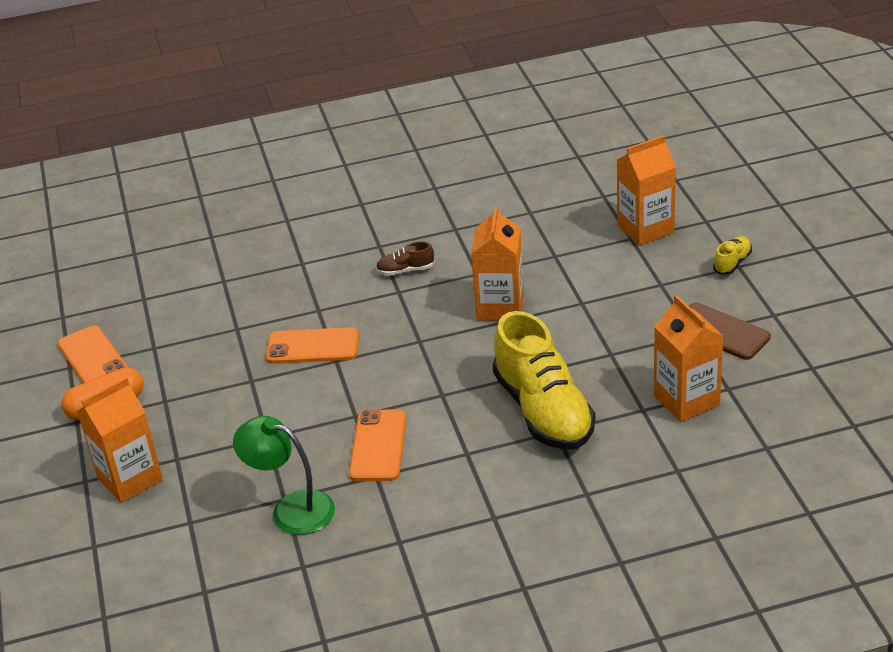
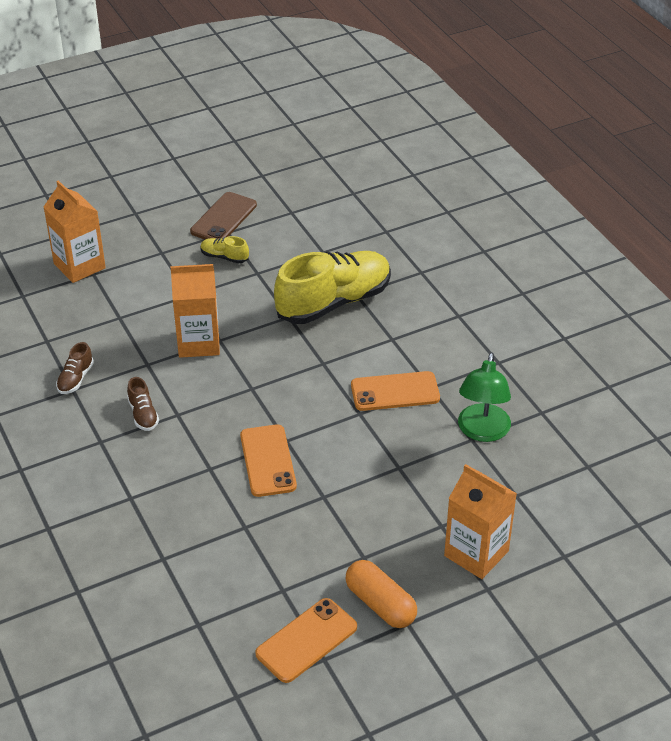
camera: 105 degrees left, 5 degrees up
(469, 230) = (75, 379): none -> brown shoe
(686, 400) = (308, 231): orange carton -> none
(732, 263) = (131, 216): yellow shoe -> yellow shoe (224, 257)

